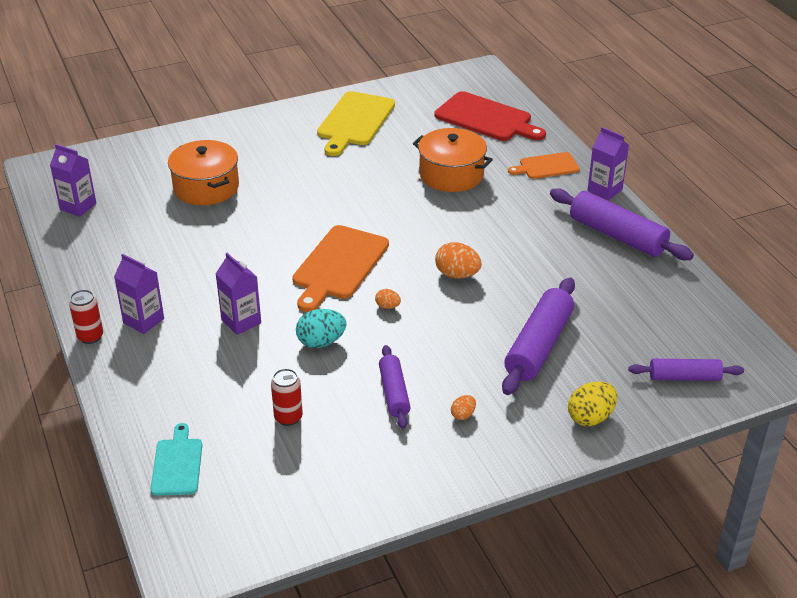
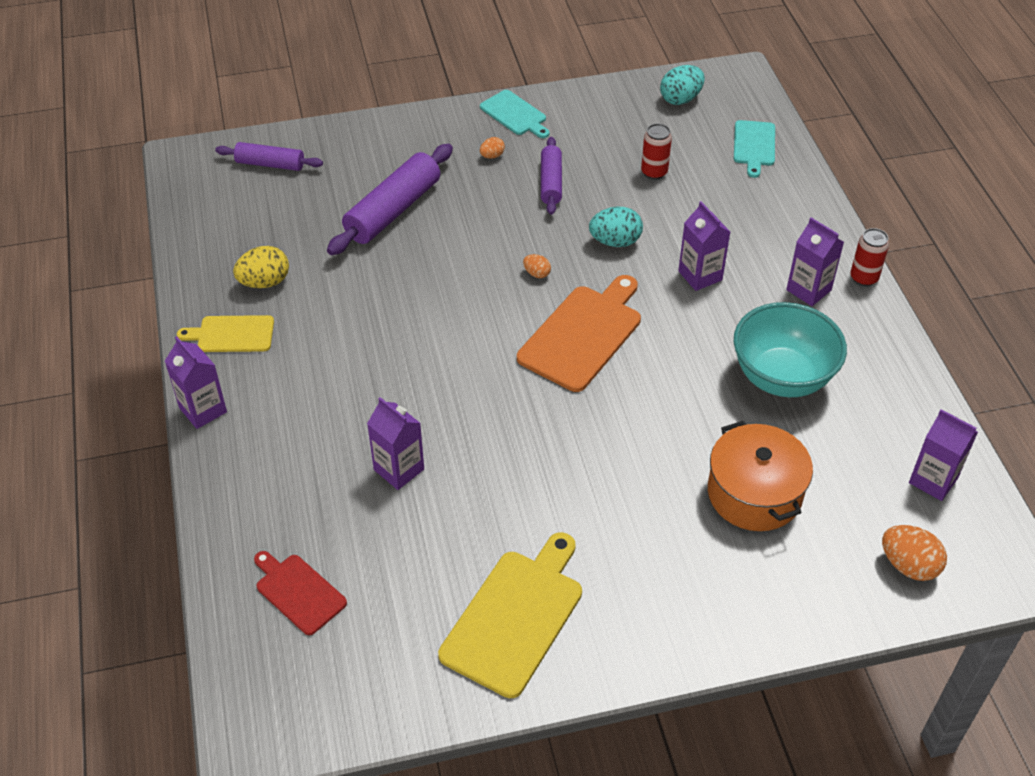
camera: 170 degrees left, 10 degrees up
(177, 254) = (782, 377): none -> turquoise bowl
(261, 518) = (680, 99): none -> turquoise egg
(451, 174) = (399, 469): orange pot -> purple carton
(454, 470) = (515, 114): none -> turquoise cutting board
(457, 275) = (447, 304): orange egg -> orange egg (908, 565)
(486, 118) = (298, 592): red cutting board -> red cutting board, size x0.59
(546, 166) = (257, 467): orange cutting board -> none
(590, 417) = (378, 140): yellow egg -> yellow egg (264, 282)
(617, 235) = (232, 334): purple rolling pin -> yellow cutting board

